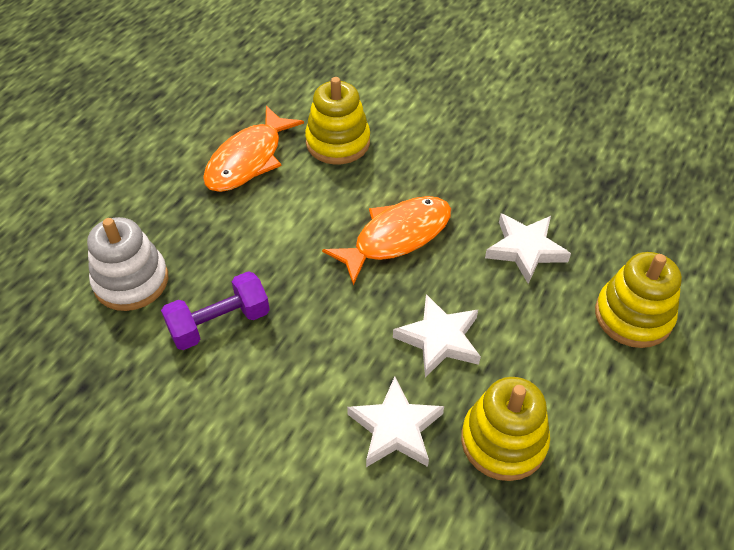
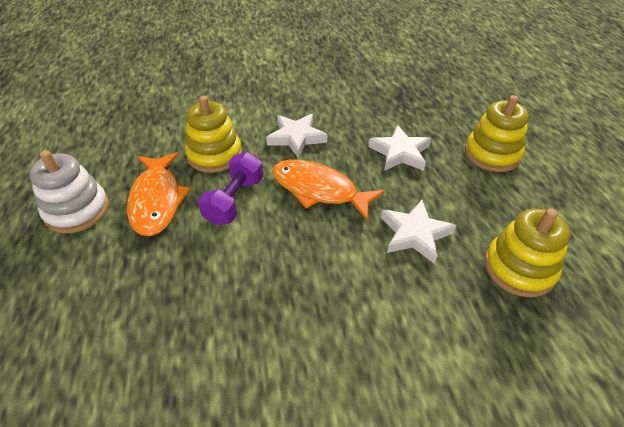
camera: 40 degrees left, 5 degrees down
(131, 281) = (143, 351): white stacking toy -> white stacking toy (77, 210)
(219, 323) = (256, 330): purple dumbbell -> purple dumbbell (234, 200)
(395, 428) = (455, 309): white star -> white star (296, 137)
(397, 237) = (319, 190): orange fish -> orange fish turned 75 degrees counterclockwise

